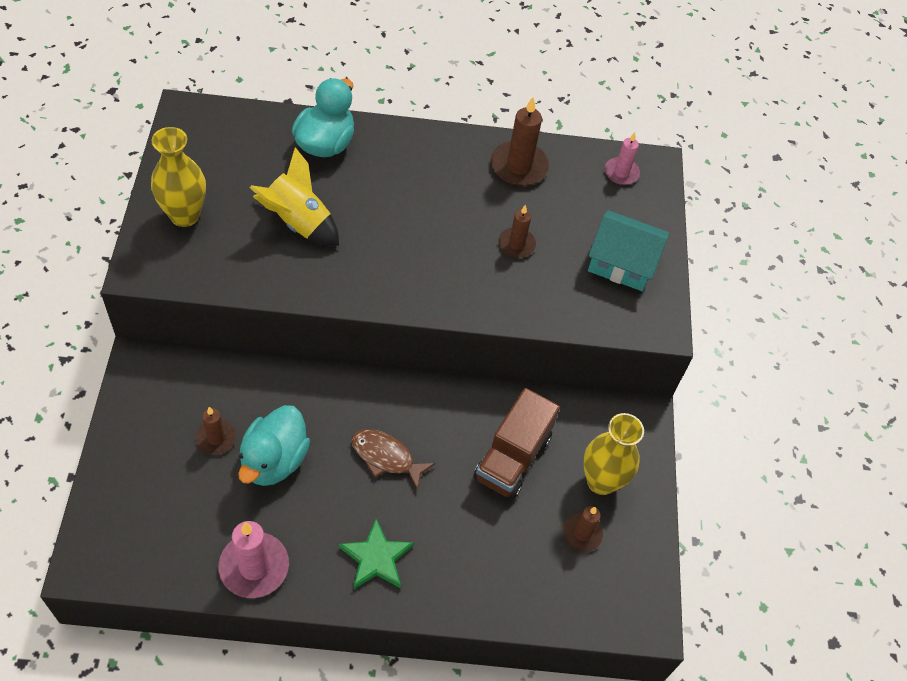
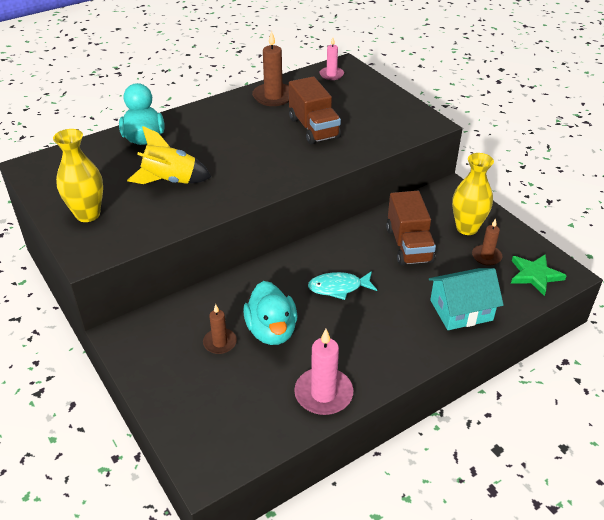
camera: 30 degrees left, 15 degrees down
(376, 558) = (392, 340): green star -> green star (535, 275)
(386, 457) = (338, 287): brown fish -> turquoise fish
(516, 244) = (314, 128): brown candle -> brown truck
(622, 263) = (379, 108): turquoise house -> turquoise house (461, 310)

